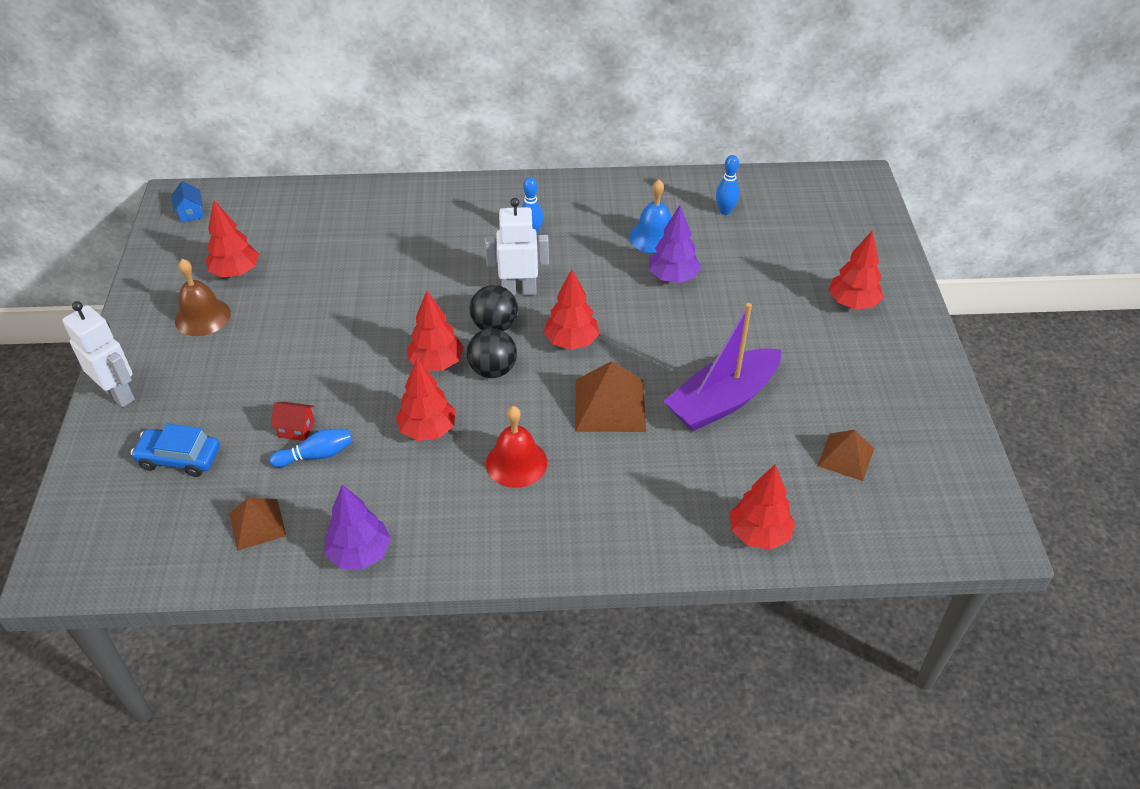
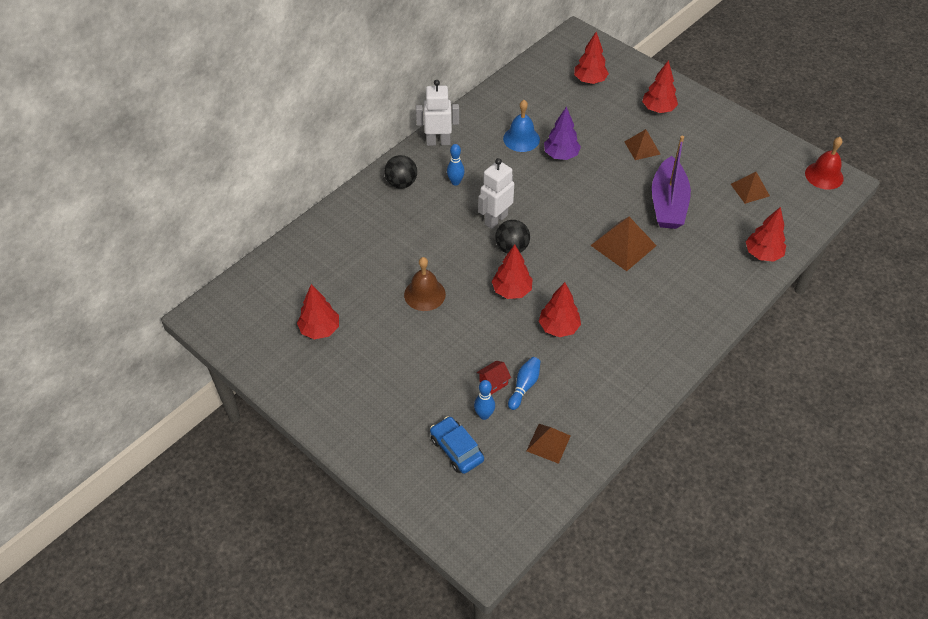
camera: 45 degrees left, 5 degrees up
(119, 394) = (365, 448): white robot -> white robot (438, 142)
(179, 458) = (456, 449): blue car -> blue car turned 90 degrees clockwise
(191, 213) = (229, 317): blue house -> none
(202, 317) = (342, 369): brown bell -> brown bell (424, 294)
(360, 554) = (617, 412): purple tree -> none
(493, 370) = (545, 272): black ball -> black ball (401, 183)
(516, 463) = (622, 308): red bell -> red bell (824, 175)
(571, 342) = (561, 227): red tree -> red tree (589, 80)
(725, 211) = (536, 99): blue bowling pin -> blue bowling pin (484, 415)
(775, 328) = (642, 148): none -> brown pyramid

